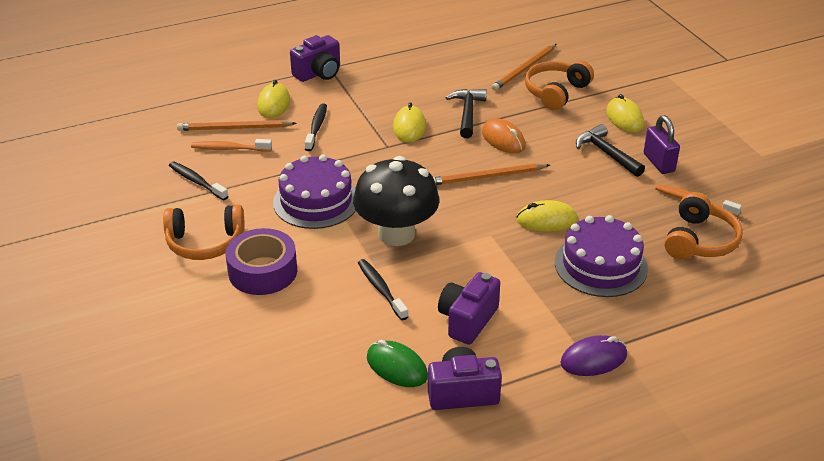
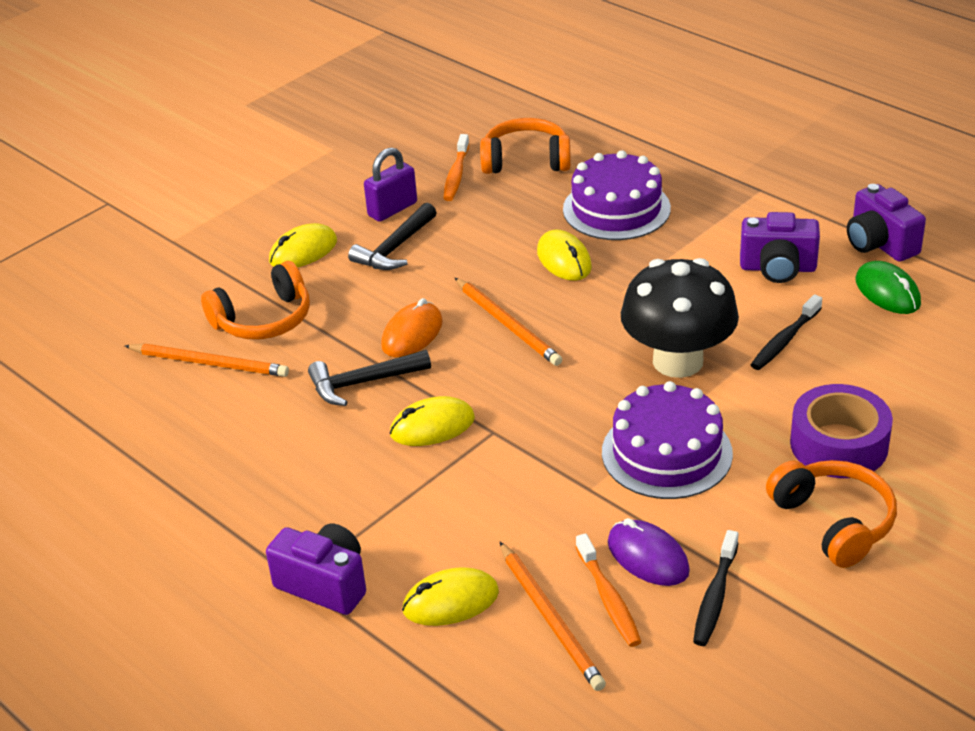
camera: 110 degrees left, 0 degrees up
(316, 127) = (489, 522): black toothbrush -> none
(397, 367) = (887, 292): green mouse -> green mouse turned 45 degrees counterclockwise
(556, 92) = (263, 319): orange headphones -> orange headphones turned 45 degrees counterclockwise
(593, 359) = (762, 184): purple mouse -> purple mouse (648, 557)

